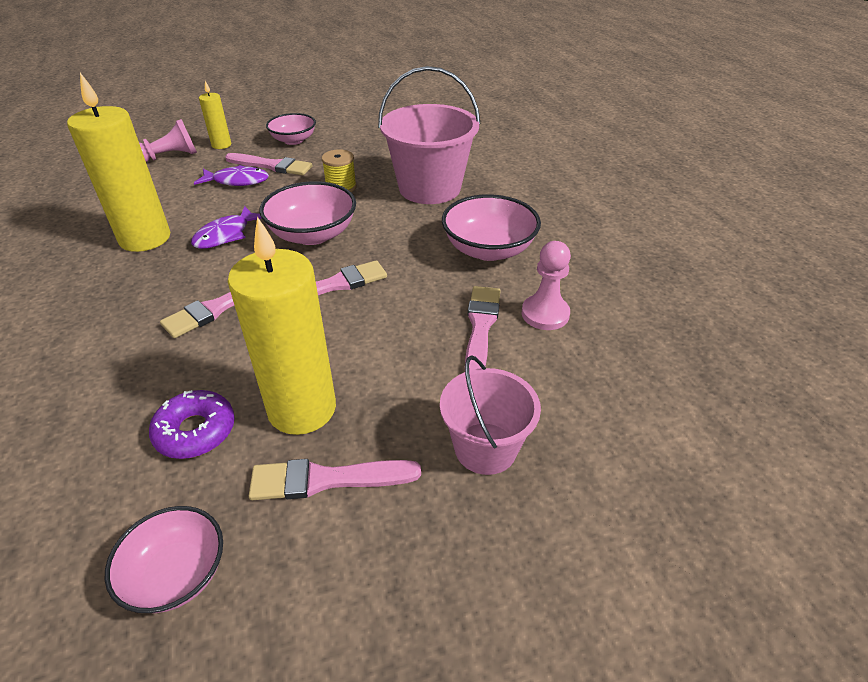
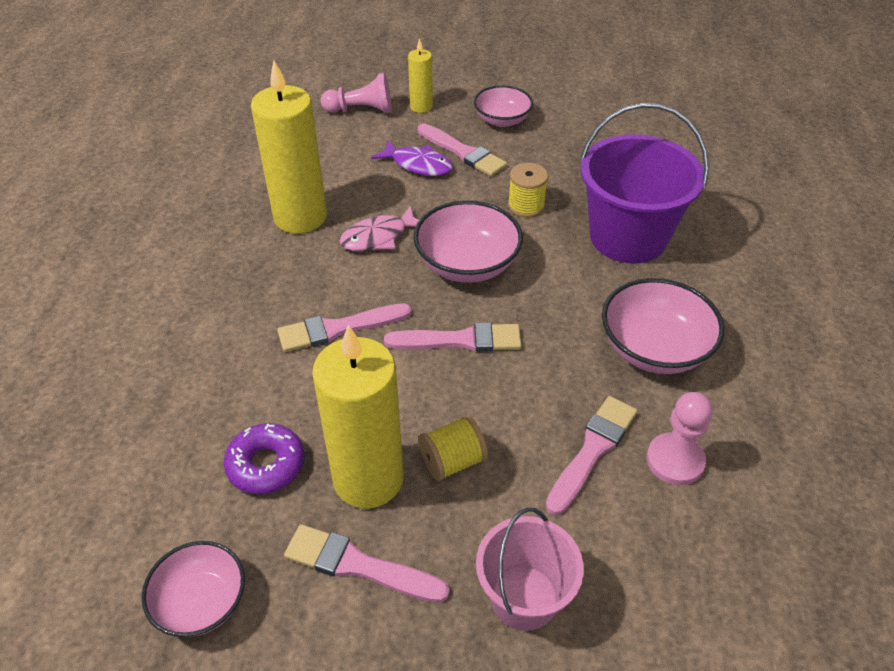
camera: 25 degrees right, 5 degrees up
(226, 235) = (378, 237): purple fish -> pink fish
(371, 371) = (452, 461): none -> yellow spool
(429, 188) = (628, 237): pink bucket -> purple bucket

